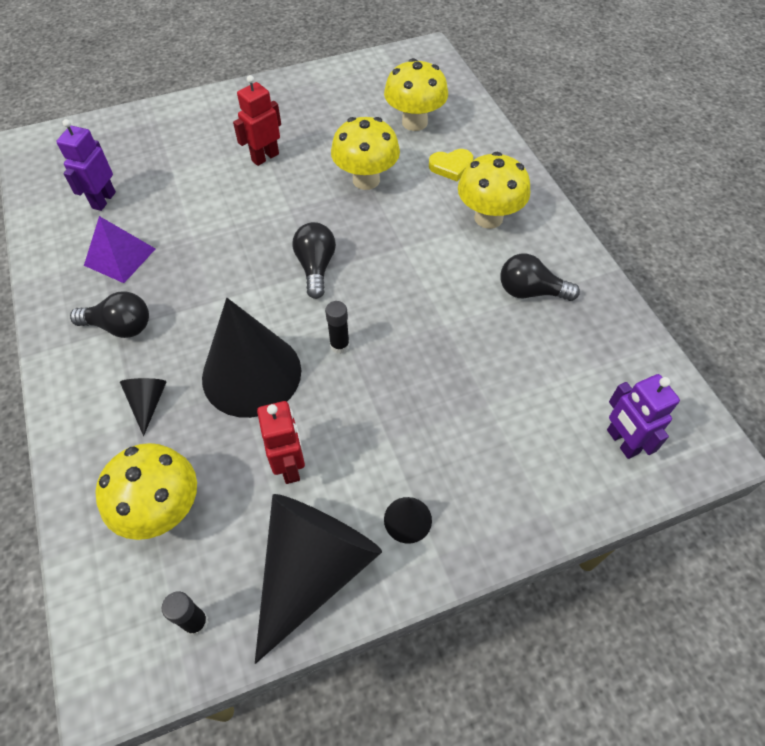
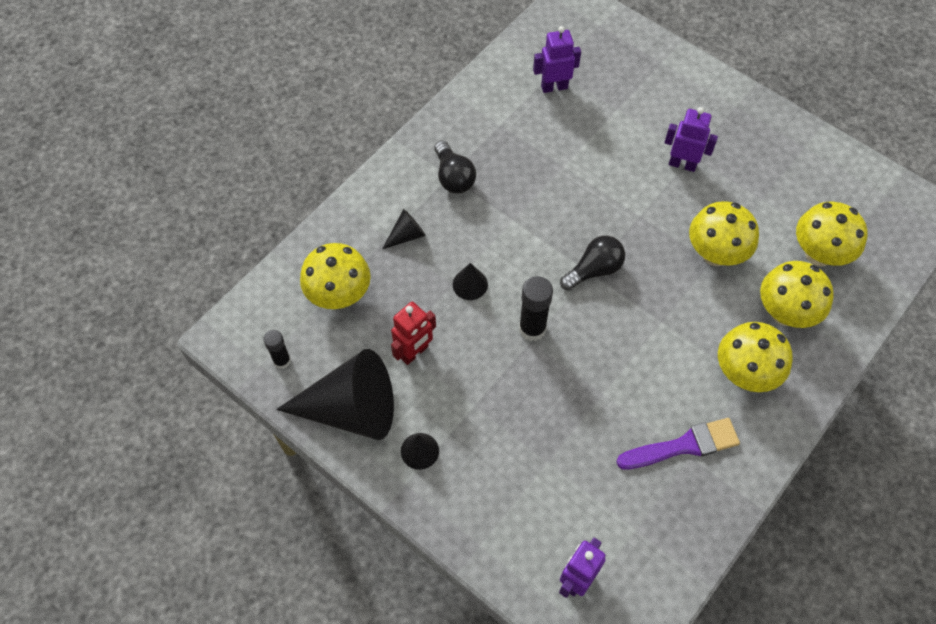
camera: 60 degrees right, 5 degrees up
(120, 257) = (511, 134): purple pyramid -> none
(251, 373) = (470, 284): black cone -> black cone, size x0.43
(265, 157) = (682, 164): red robot -> purple robot
(339, 345) = (532, 328): black glue stick -> black glue stick, size x1.59
(451, 167) = (785, 313): yellow heart -> yellow mushroom
(530, 291) = (683, 445): black light bulb -> purple brush

